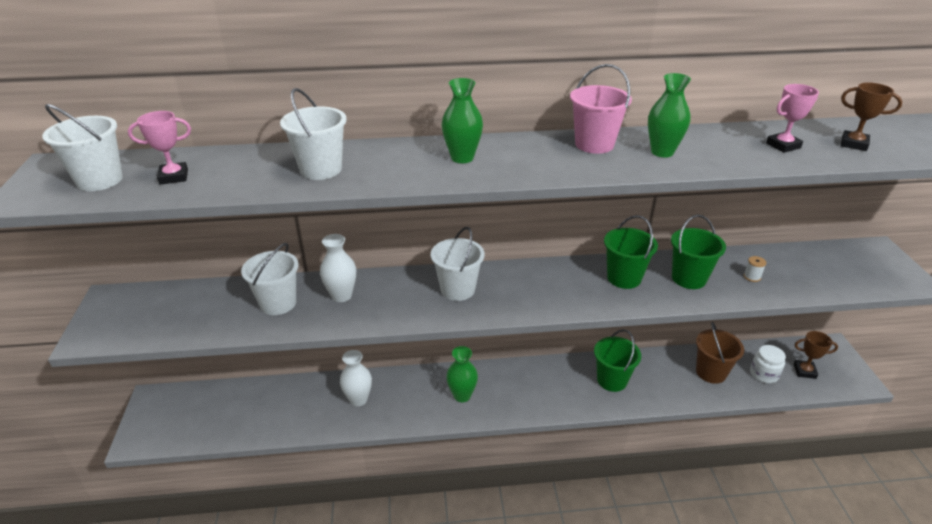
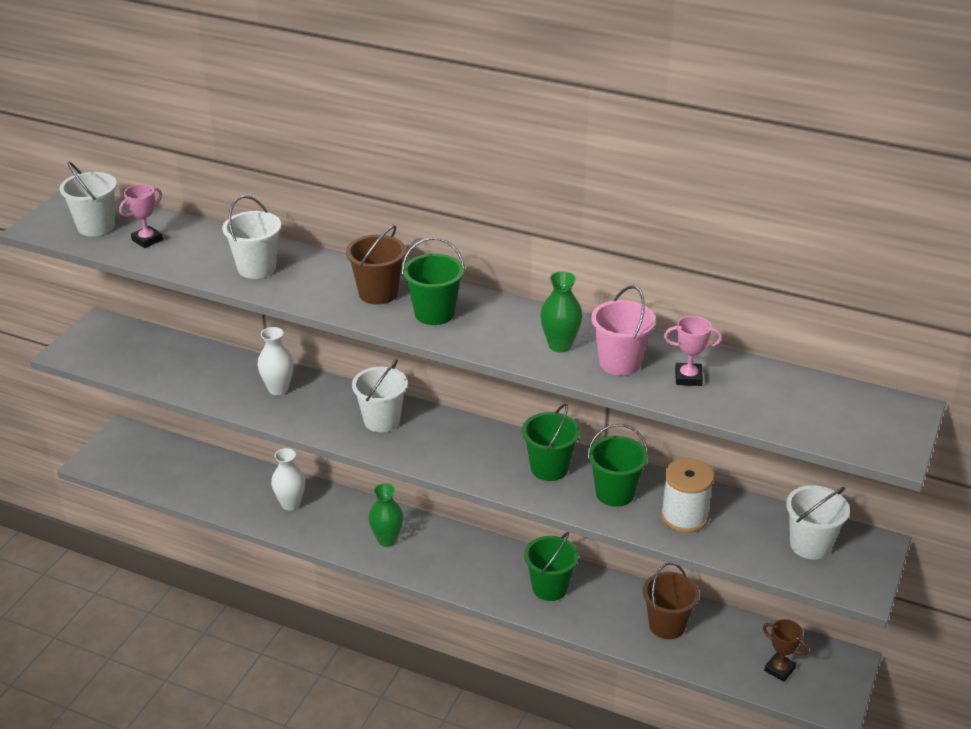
camera: 30 degrees right, 0 degrees up
(174, 177) = (147, 240): pink trophy -> pink trophy turned 60 degrees counterclockwise
(278, 303) = (222, 376): white bucket -> white bucket (810, 545)
(462, 158) = (378, 293): green vase -> brown bucket
(531, 159) = (434, 313): none -> green bucket
(594, 144) = (509, 317): pink bucket -> pink bucket (620, 363)
(752, 277) = (684, 517): white spool -> white spool, size x2.43
(764, 374) = (727, 652): white jar -> none
(853, 144) = (765, 400): brown trophy -> none

